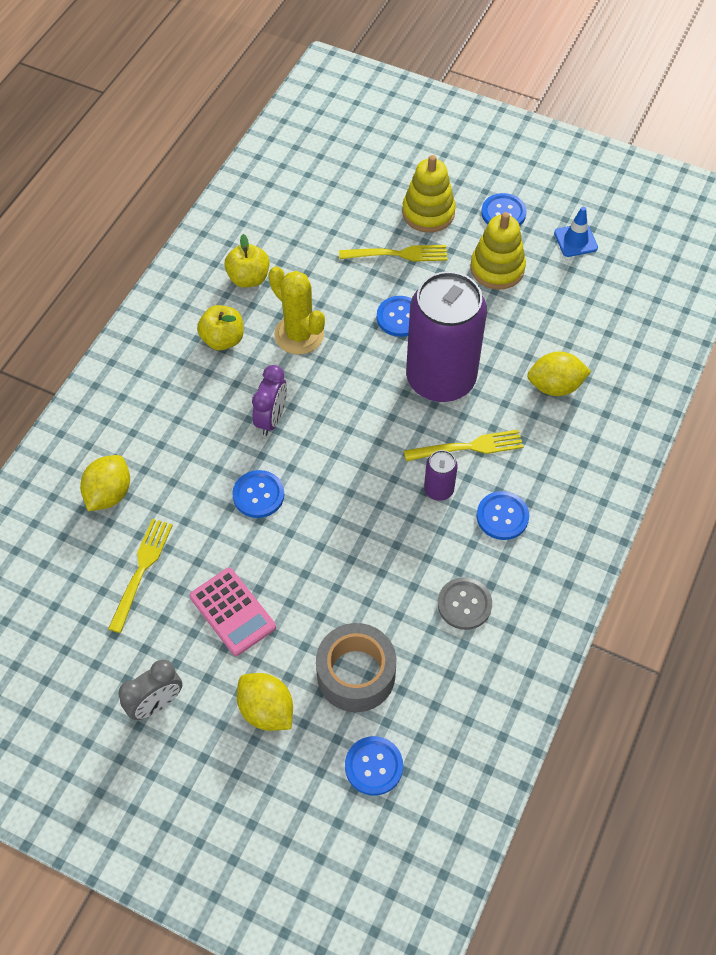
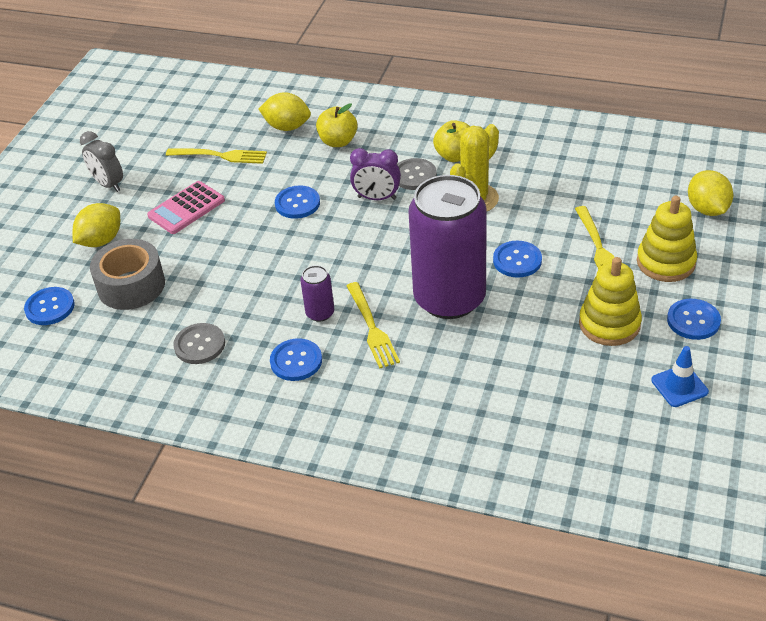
camera: 85 degrees right, 15 degrees down
(244, 380) = (414, 175): none -> grey button
(248, 278) = (530, 158): yellow apple -> yellow apple (338, 141)
(555, 386) = (463, 386): yellow lemon -> yellow lemon (707, 209)

